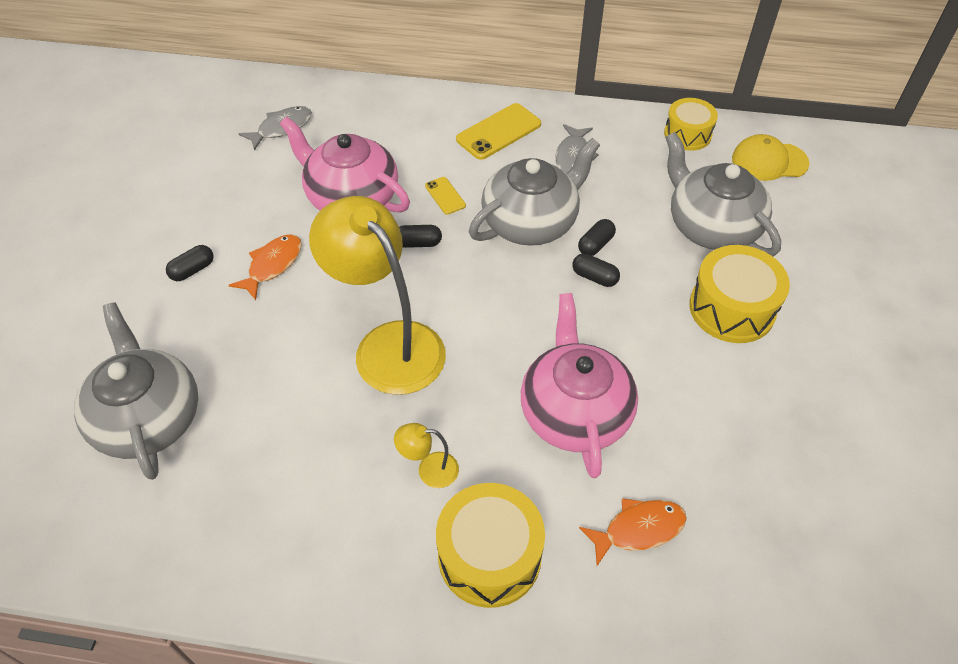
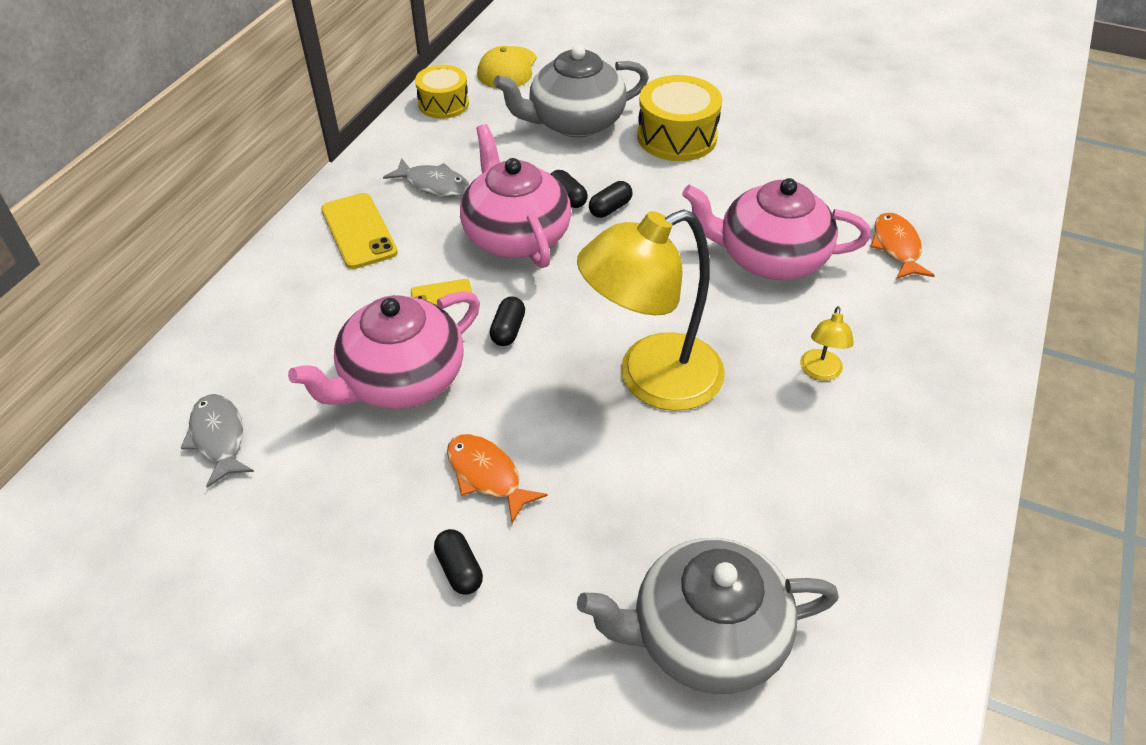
camera: 75 degrees left, 5 degrees down
(489, 556) = (917, 345): yellow drum -> none
(531, 222) = (515, 235): grey teapot -> pink teapot

